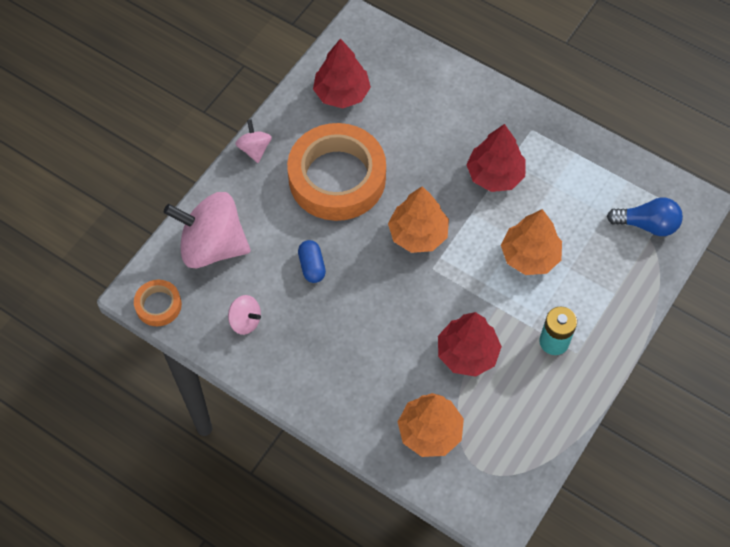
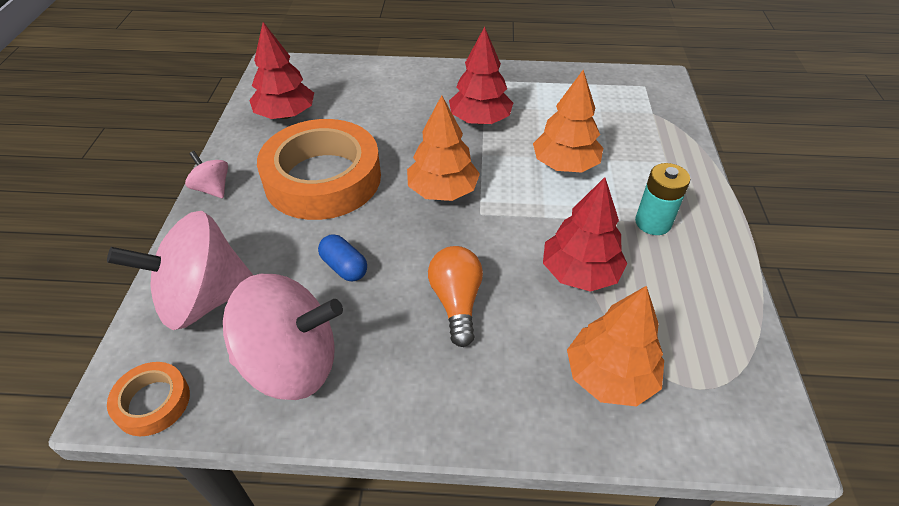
camera: 30 degrees left, 15 degrees down
(245, 321) = (291, 363): pink spinning top -> pink spinning top, size x2.15
(369, 331) = (456, 302): none -> orange light bulb
(647, 224) = (640, 105): blue light bulb -> none

